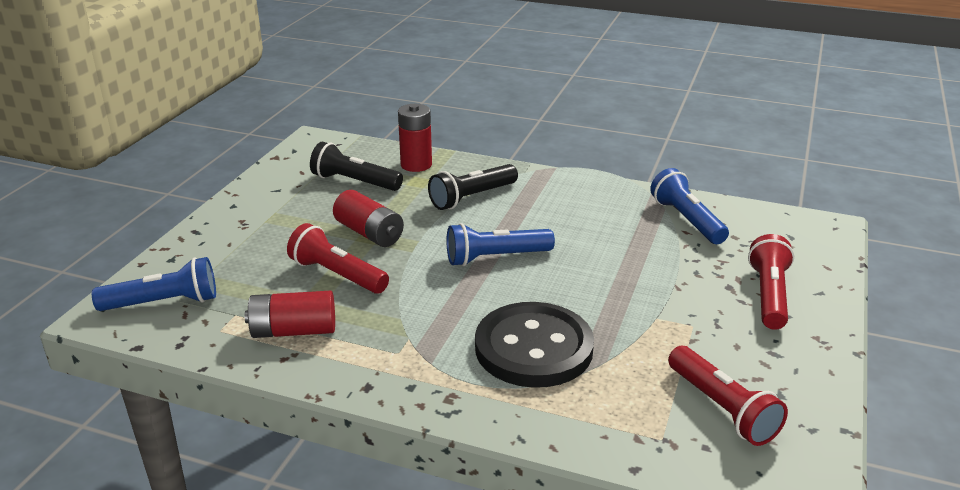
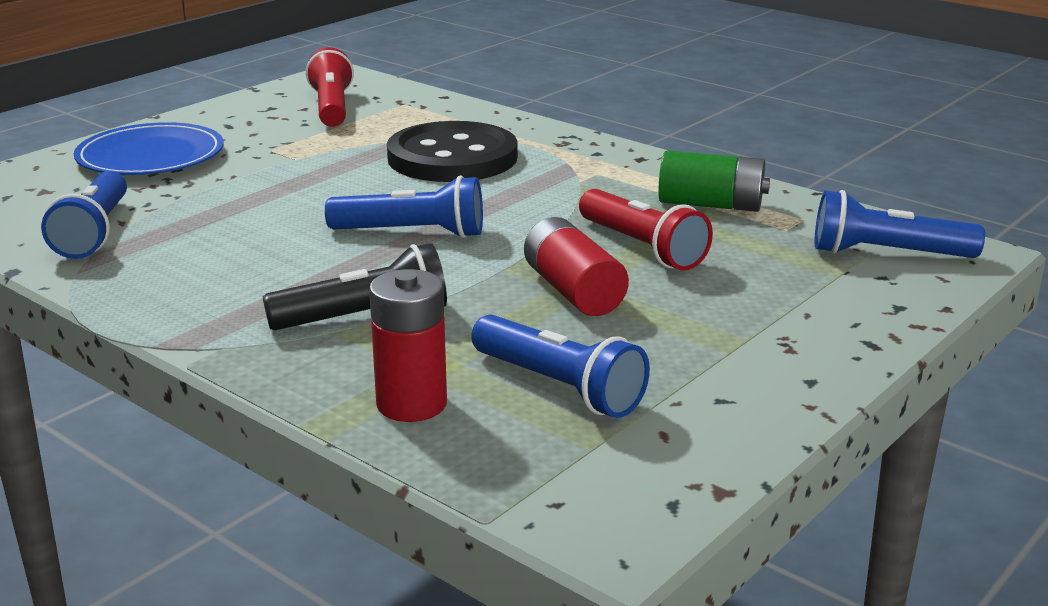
camera: 160 degrees left, 5 degrees down
(293, 331) = (711, 205): red battery -> green battery
(354, 182) = (559, 387): black flashlight -> blue flashlight
(769, 295) = (150, 156): red flashlight -> blue plate

